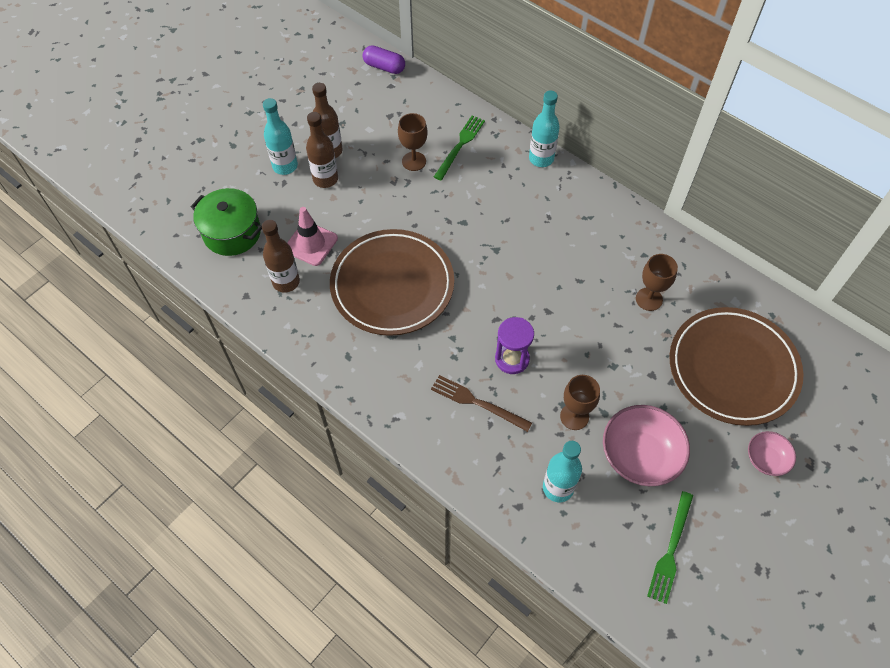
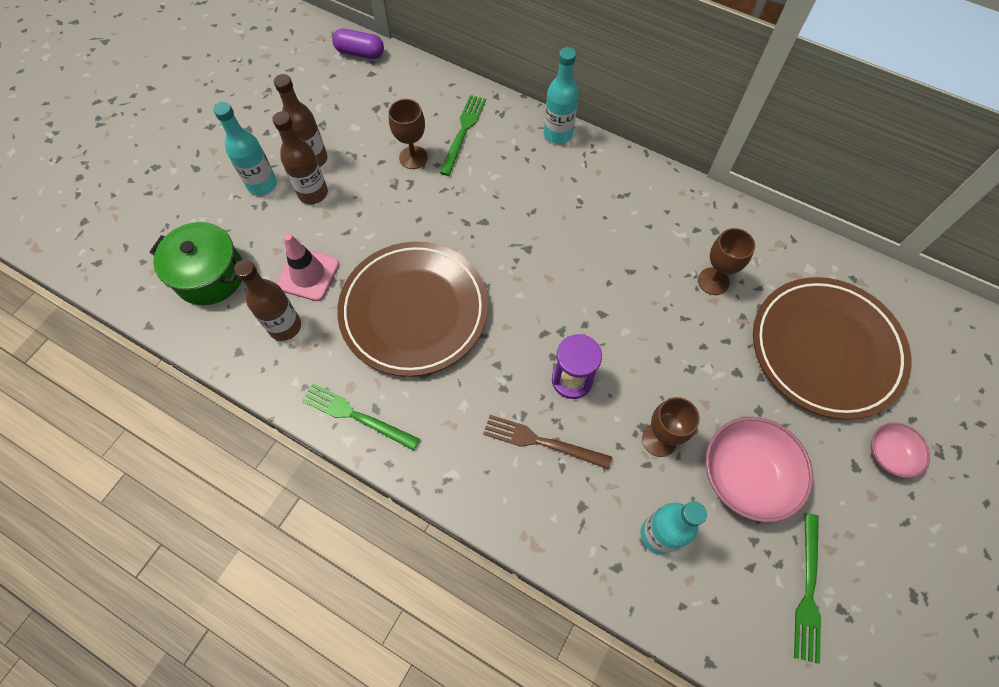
camera: 10 degrees left, 5 degrees up
(331, 359) = (356, 416): none -> green fork

